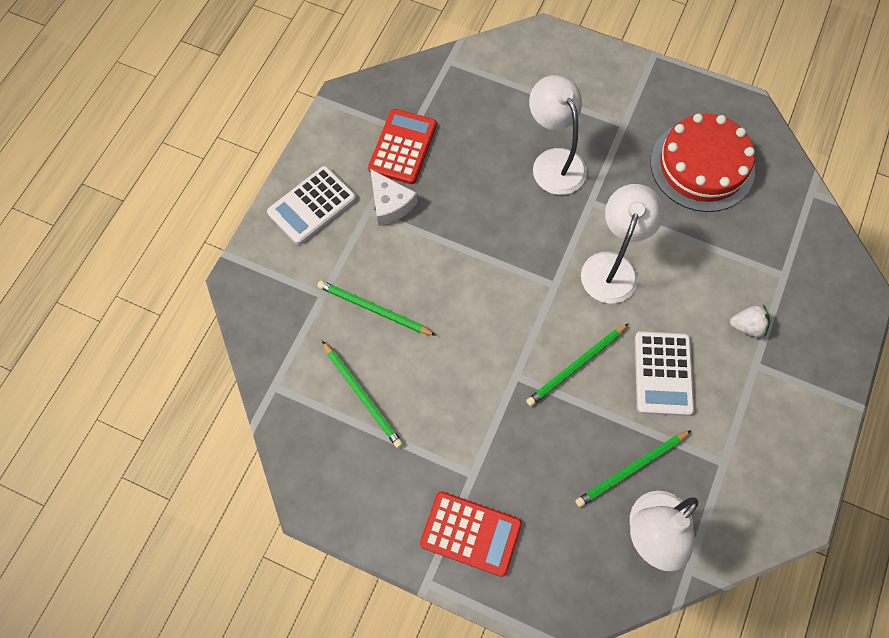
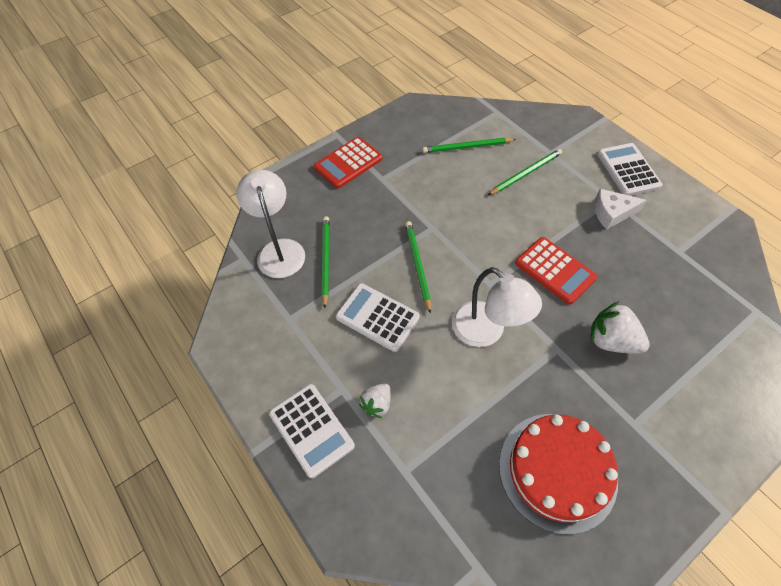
camera: 120 degrees right, 10 degrees down
(403, 147) = (665, 241): red calculator -> red calculator (555, 270)
(554, 162) = (611, 341): white lamp -> white strawberry
(809, 369) = (311, 430): none -> white calculator

